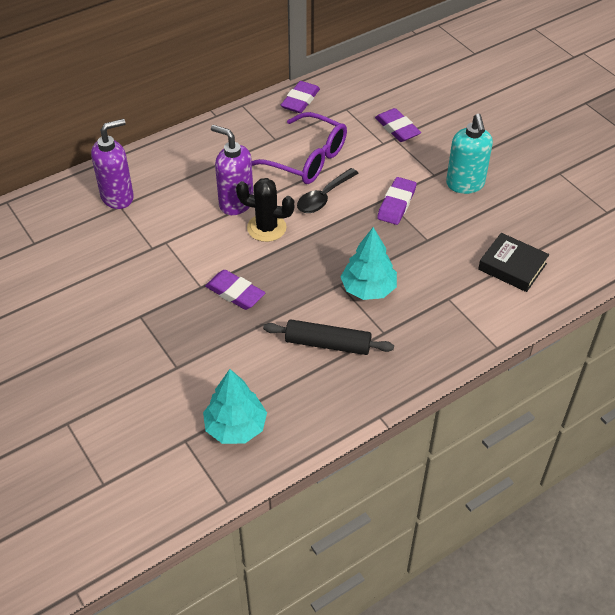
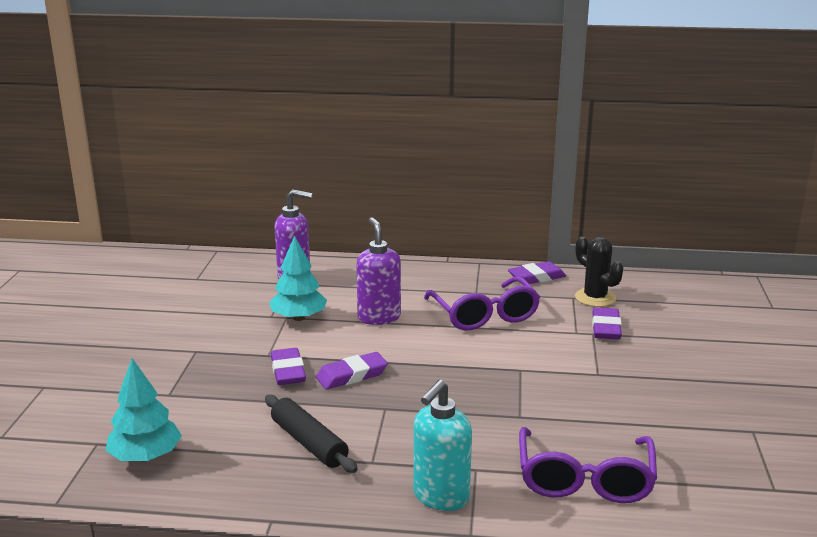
camera: 40 degrees right, 25 degrees down
(266, 228) = (380, 343): black cactus -> black cactus (595, 298)
(323, 197) = (462, 345): black spoon -> none
(368, 289) = (406, 423): turquoise tree -> turquoise tree (299, 318)
(396, 204) = (526, 378): purple eraser -> purple eraser (352, 375)
(465, 184) = (622, 394): turquoise soap dispenser -> turquoise soap dispenser (440, 497)
(512, 266) = (584, 479): black book -> purple glasses

